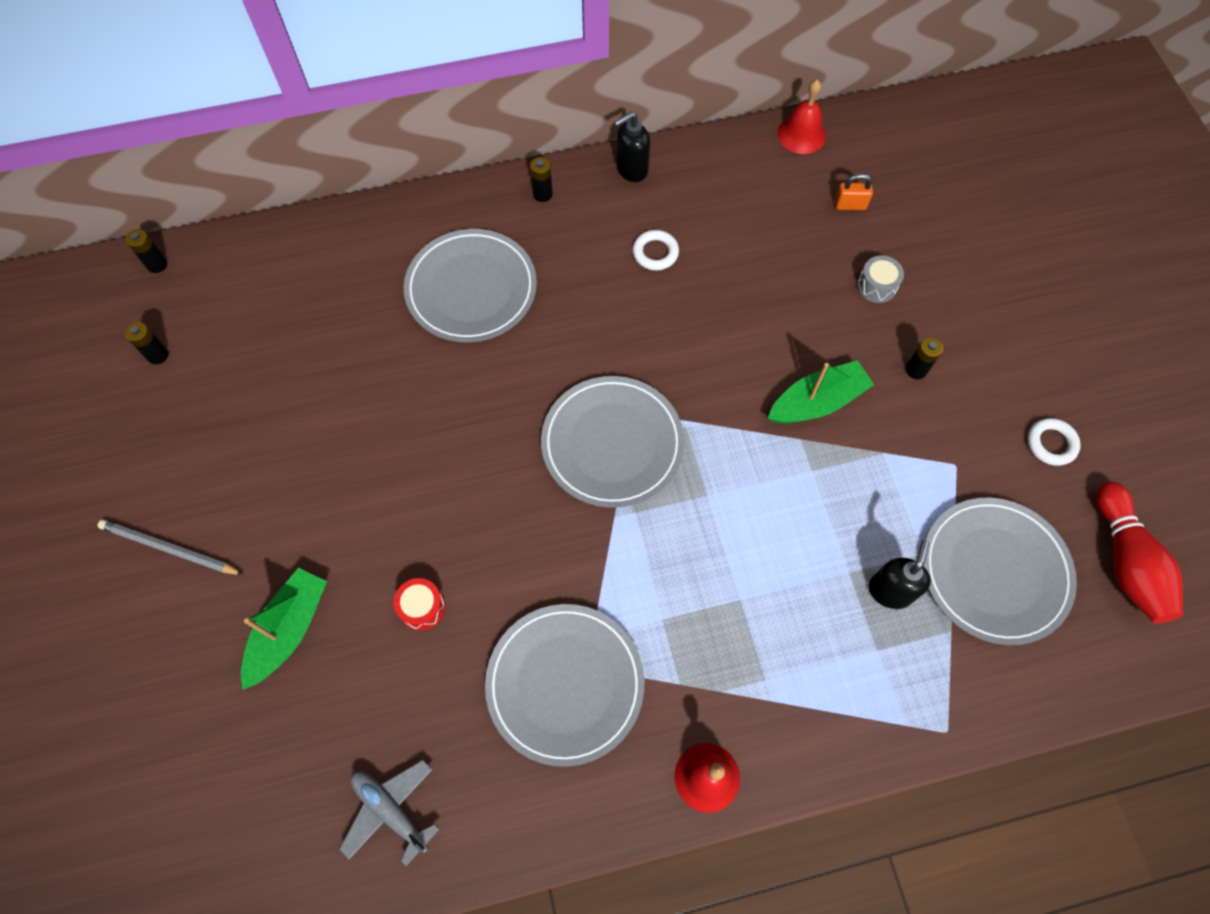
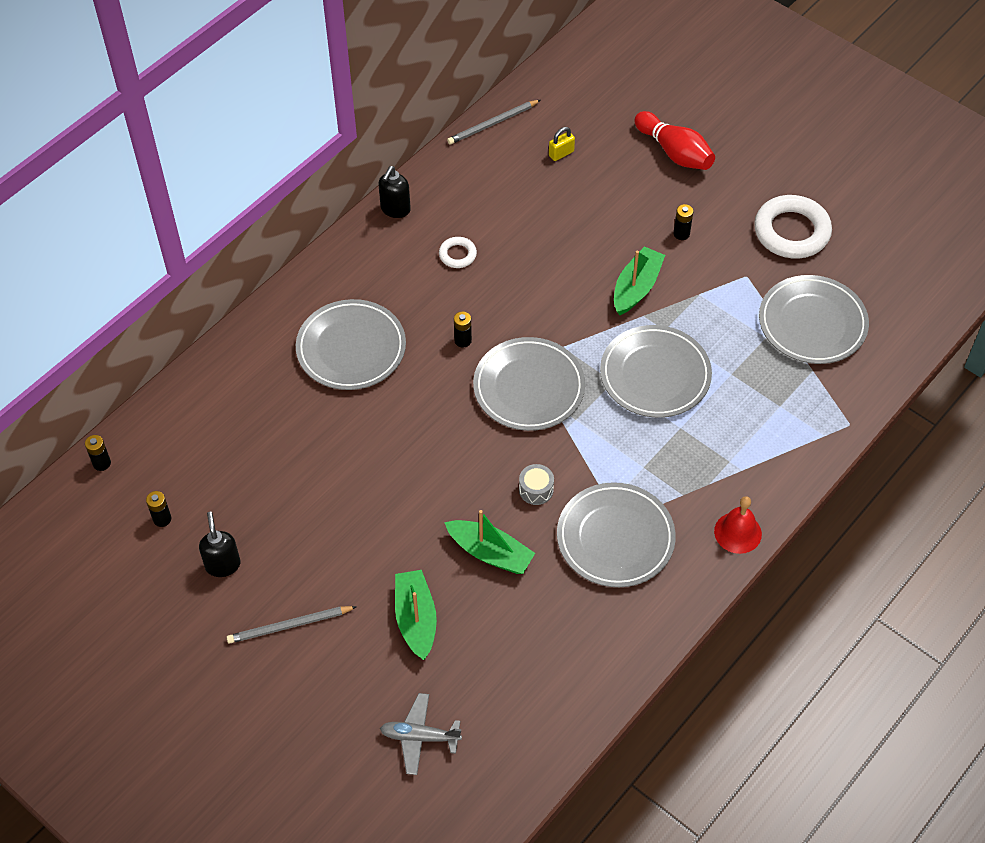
camera: 35 degrees left, 10 degrees down
(390, 810) = (569, 670): grey plane -> grey plane (419, 737)
(422, 607) = (490, 553): red drum -> green boat
(542, 194) = (346, 259): black battery -> black battery (463, 340)
(760, 517) = (655, 375): none -> grey plate
(801, 134) = (492, 124): red bell -> grey pencil
(850, 205) = (561, 153): orange padlock -> yellow padlock
(877, 286) = (618, 196): grey drum -> grey drum (536, 490)
(890, 590) = (762, 369): black soap dispenser -> black soap dispenser (223, 565)
(1051, 443) = (791, 231): white ring -> white ring, size x2.05
(1125, 562) = (879, 274): red bowling pin -> red bowling pin (674, 152)

